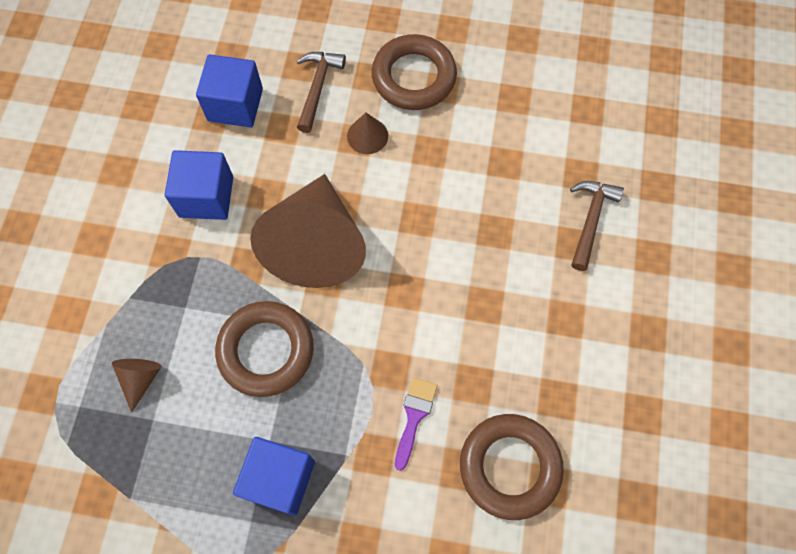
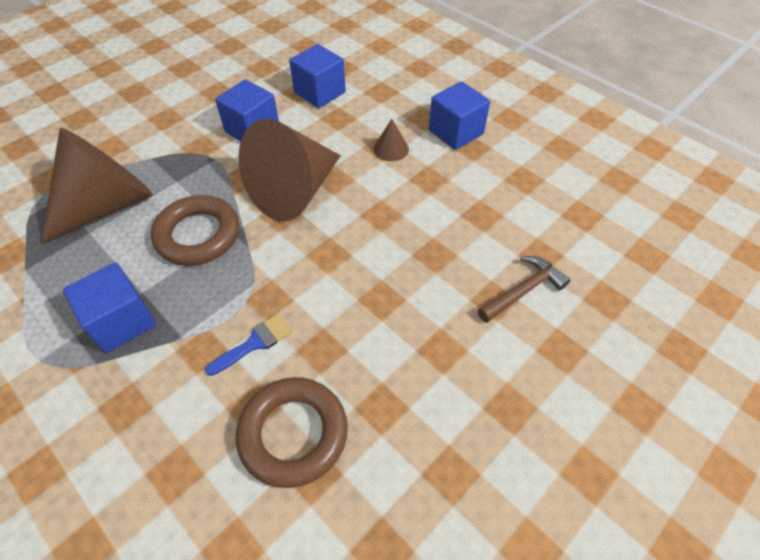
camera: 35 degrees right, 15 degrees down
(141, 379) = (108, 205): brown cone -> brown cone, size x2.47
(317, 88) = (381, 108): brown hammer -> none
(414, 77) = (456, 132): brown ring -> blue cube
(414, 416) = (255, 343): purple brush -> blue brush

